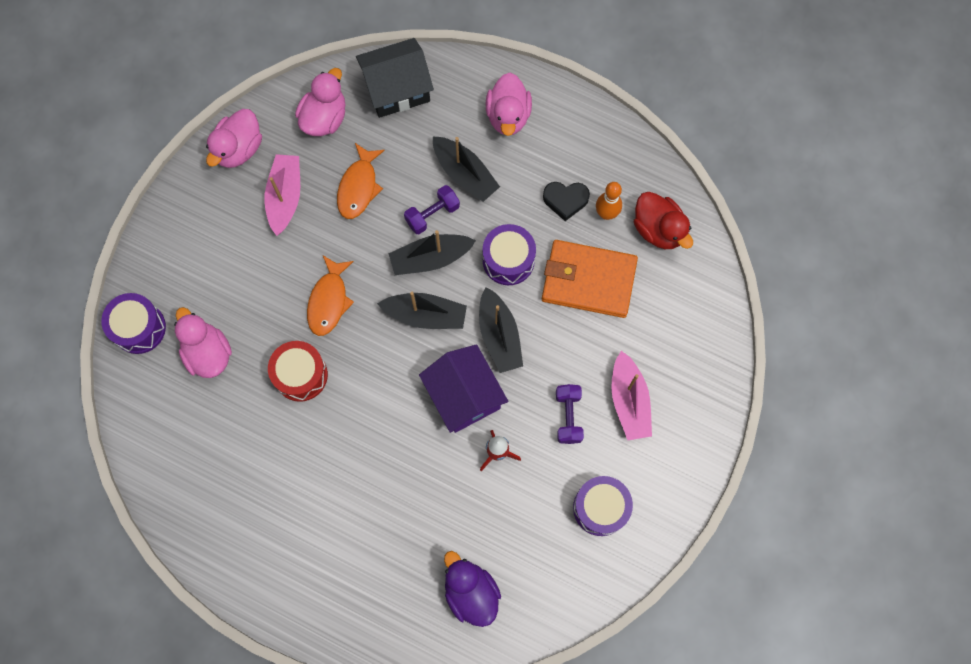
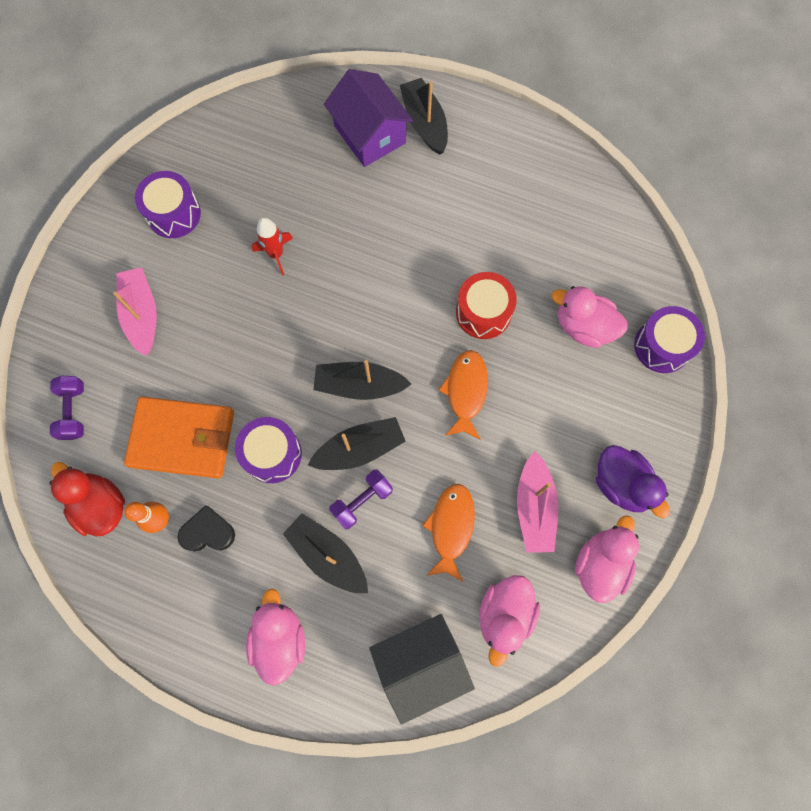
camera: 175 degrees right, 0 degrees up
(208, 353) = (584, 326): pink duck -> pink duck turned 150 degrees clockwise
(464, 395) = (312, 306): purple house -> purple house (370, 134)
(471, 592) = (295, 135): purple duck -> purple duck (622, 484)
(499, 335) = (279, 370): black boat -> black boat (424, 123)
(568, 416) = (205, 294): purple dumbbell -> purple dumbbell (73, 411)

